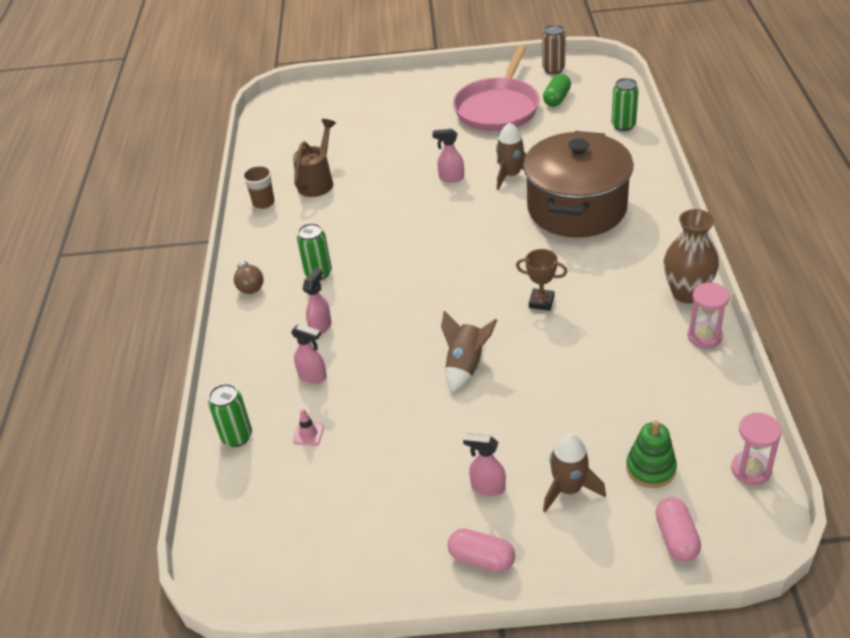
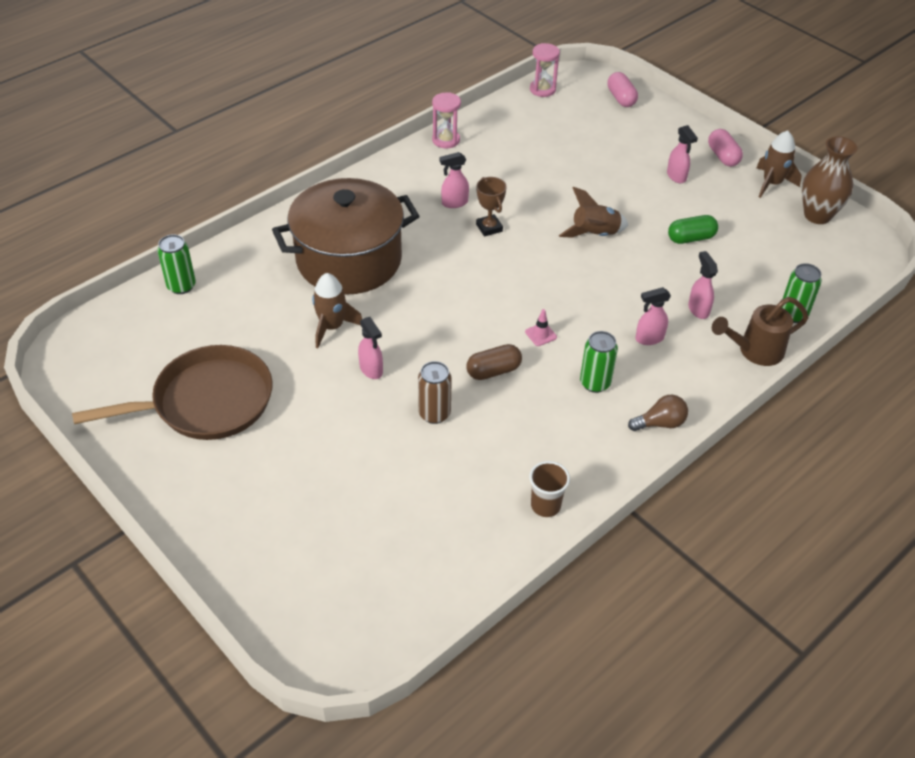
camera: 135 degrees left, 5 degrees up
(249, 285) = (660, 423): brown light bulb -> brown light bulb turned 45 degrees clockwise
(308, 434) = (743, 278): pink traffic cone -> pink traffic cone (540, 334)
(318, 181) = (469, 481): brown watering can -> brown watering can (755, 351)
(386, 230) = (493, 371): none -> brown capsule
(498, 108) = (207, 402): pink pan -> brown pan
(553, 69) = (85, 394): brown can -> brown can (434, 414)
(557, 99) = (155, 360): green capsule -> green capsule (691, 238)
(569, 489) = (637, 146): brown rocket -> brown rocket (772, 183)
(596, 296) = (454, 203): none -> pink spray bottle
(650, 468) = (585, 122): green stacking toy -> none
(676, 538) = (621, 98): pink capsule -> pink capsule turned 60 degrees counterclockwise
(687, 293) = (407, 162): brown vase -> brown vase (817, 215)

